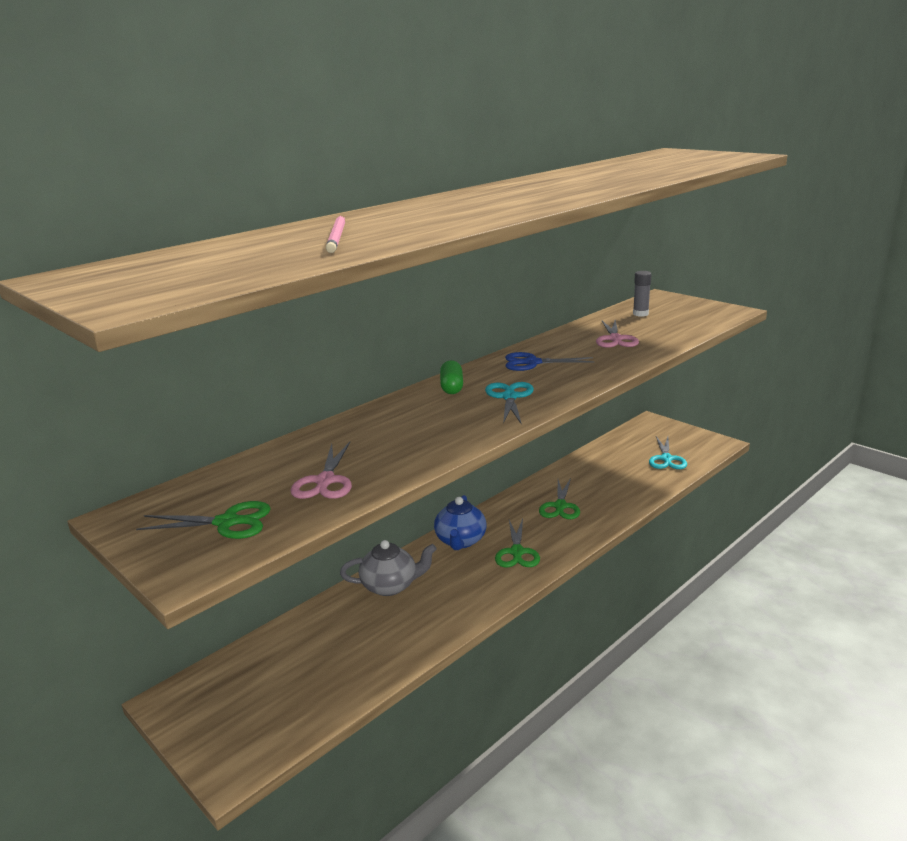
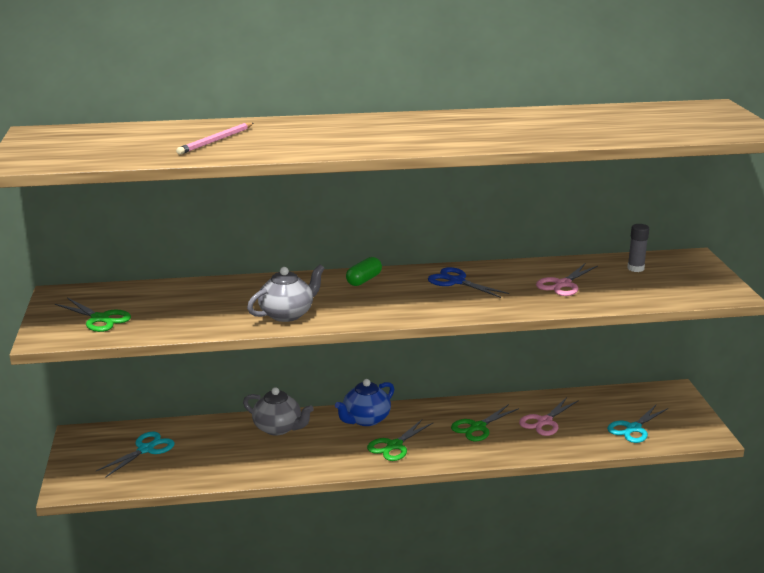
camera: 35 degrees right, 0 degrees up
(325, 481) = (182, 315): pink scissors -> pink scissors (544, 421)
(436, 439) = (287, 314): none -> grey teapot
(509, 397) = (388, 302): turquoise scissors -> turquoise scissors (146, 449)

